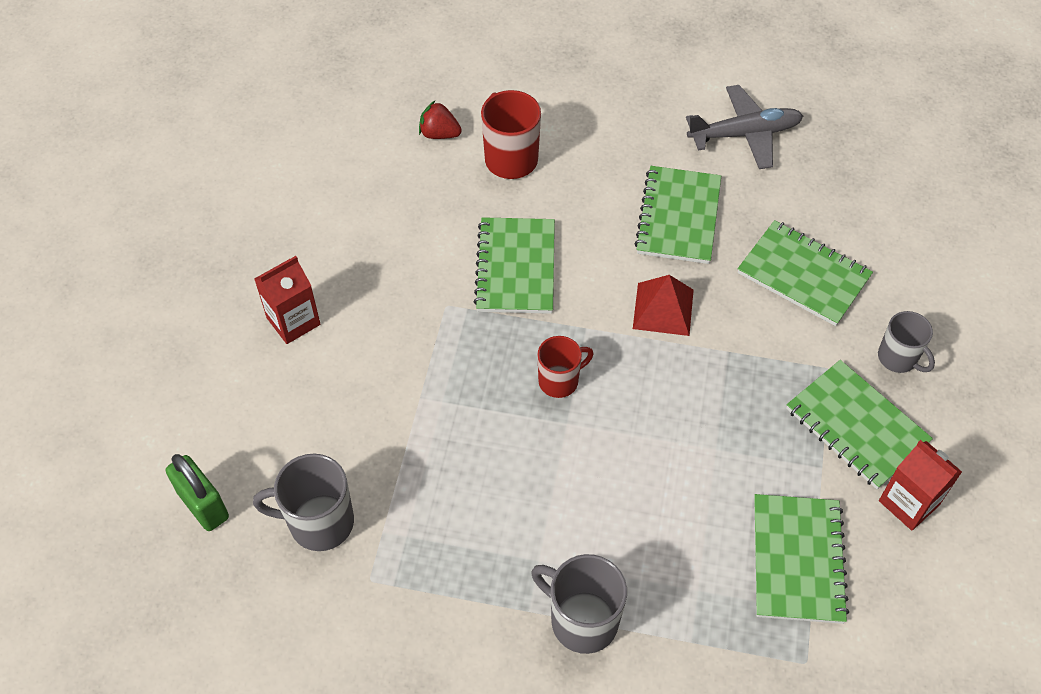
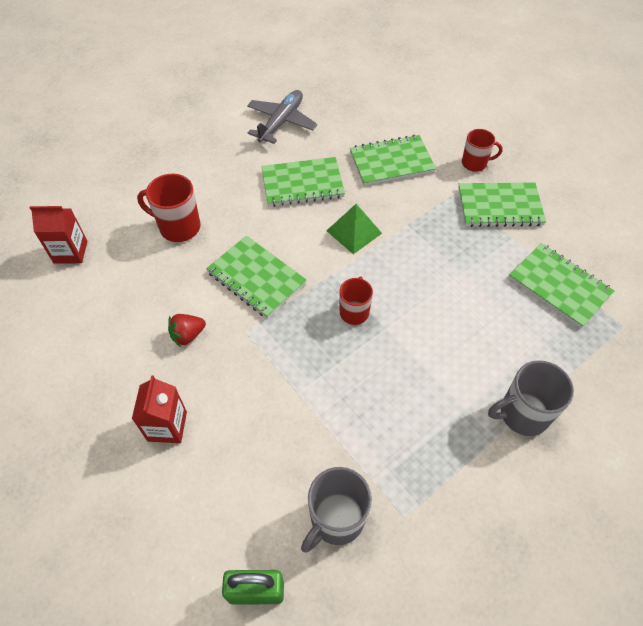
camera: 50 degrees left, 0 degrees up
(439, 134) = (119, 247): red strawberry -> red strawberry (188, 335)
(663, 309) = (354, 232): red pyramid -> green pyramid
(678, 217) = (302, 184): green notebook -> green notebook turned 60 degrees counterclockwise
(898, 358) = (475, 163): grey mug -> red mug
(908, 503) = (560, 219): red carton -> red carton (70, 252)

